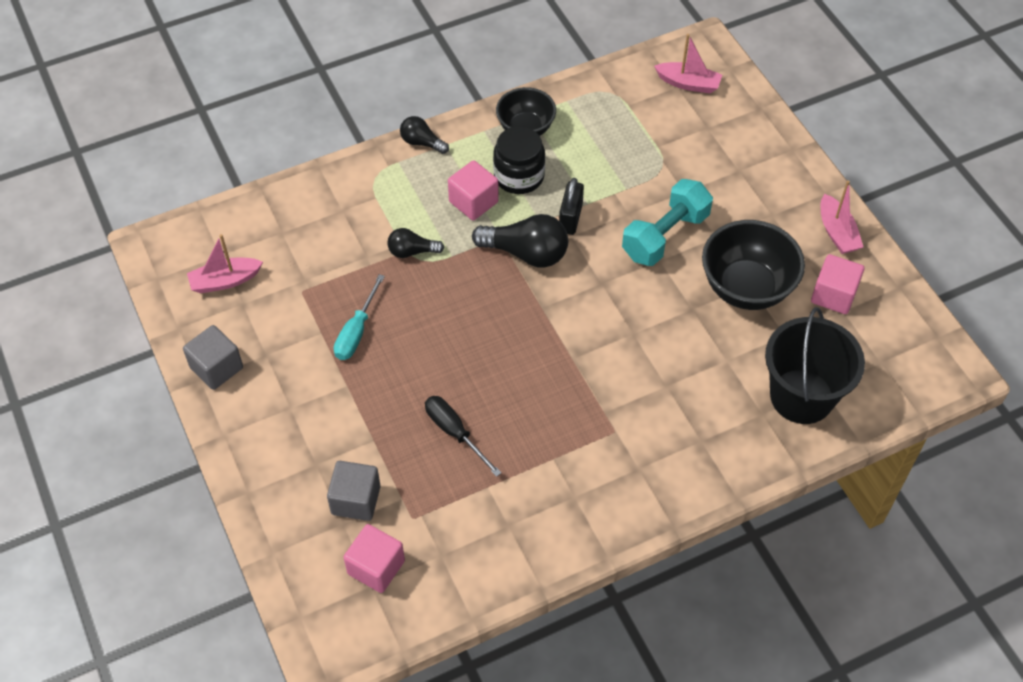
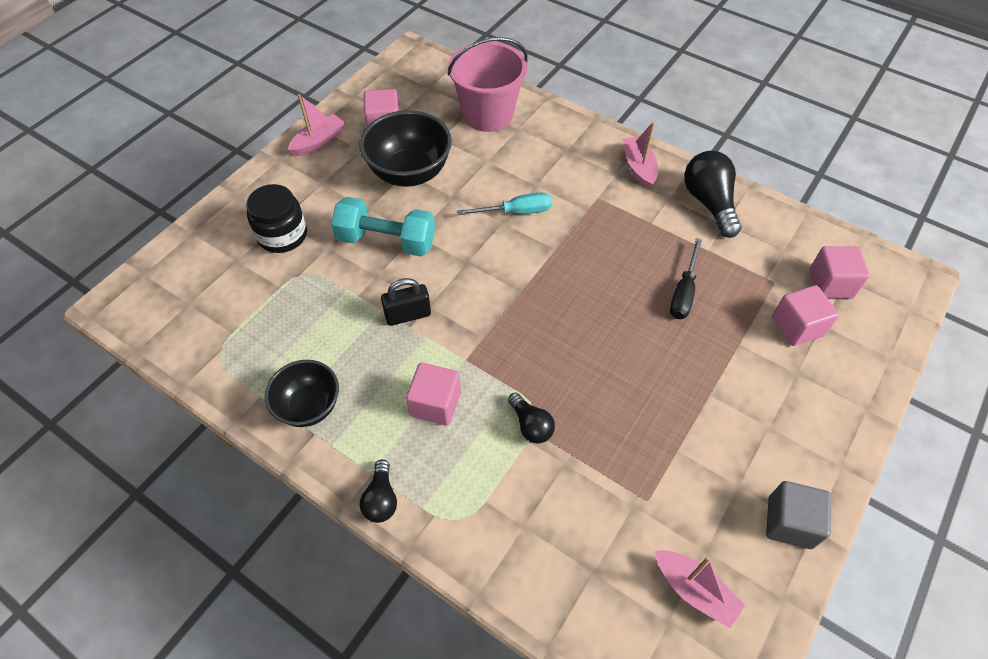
camera: 120 degrees left, 0 degrees up
(356, 332) = (652, 420): turquoise screwdriver -> turquoise screwdriver (516, 212)
(356, 500) = (797, 326): grey cube -> pink cube
(519, 176) = (379, 381): black jar -> black jar (282, 235)
(526, 253) = (470, 330): black light bulb -> black light bulb (709, 203)
(688, 83) = (179, 296): pink boat -> pink boat (638, 167)
(801, 396) = (488, 114): black bucket -> pink bucket

